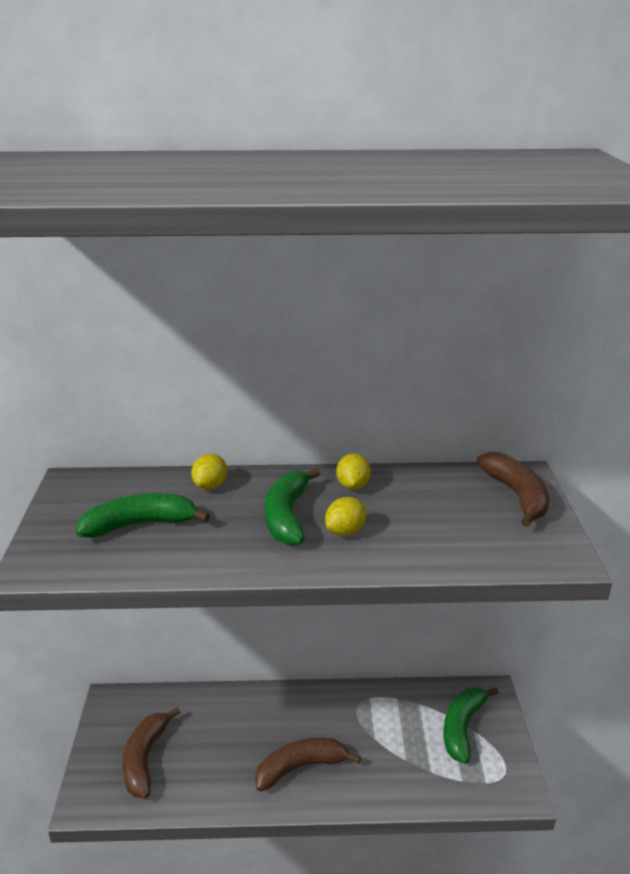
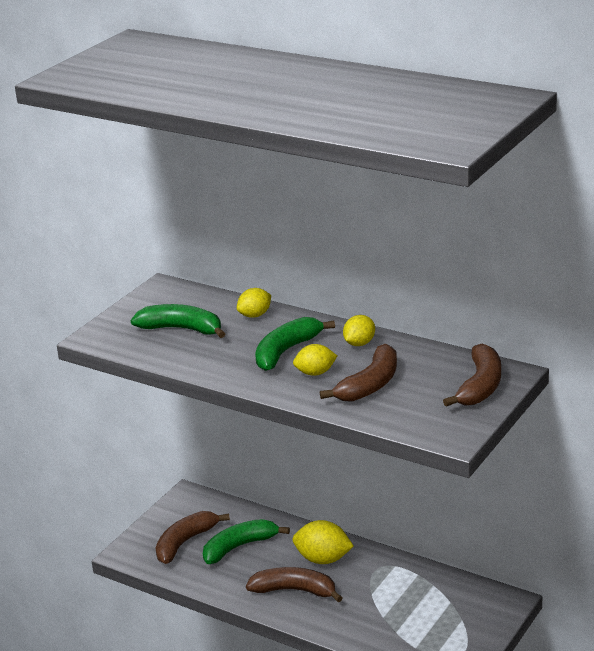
camera: 35 degrees right, 0 degrees up
(300, 719) = (323, 559): none -> yellow lemon
(415, 527) = (370, 385): none -> brown banana
(462, 728) = (454, 615): green banana -> green banana (239, 547)

